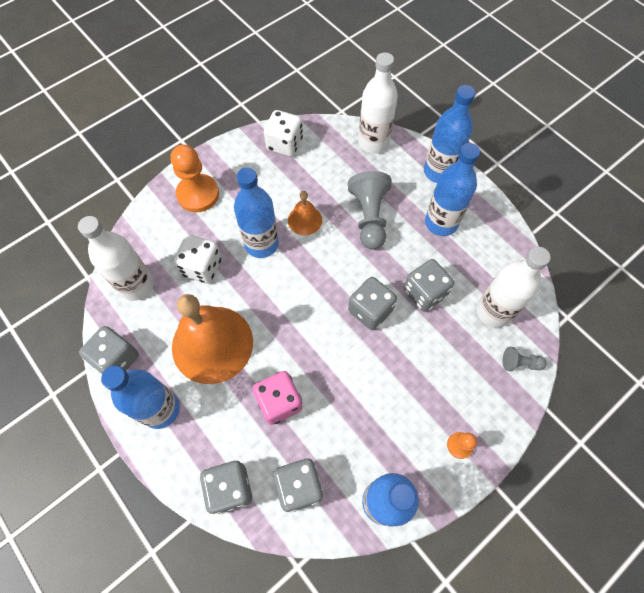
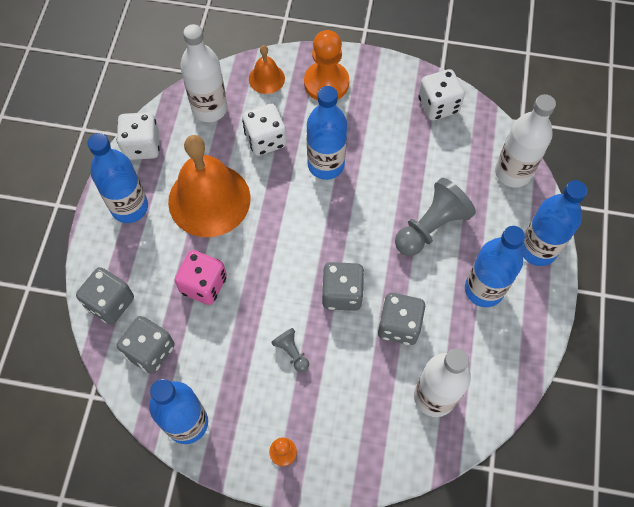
camera: 50 degrees right, 0 degrees up
(117, 359) = (142, 146): grey dice -> white dice
(305, 220) = (379, 179): orange bell -> orange bell (266, 78)
(520, 363) = (402, 454): grey pawn -> grey pawn (292, 352)

